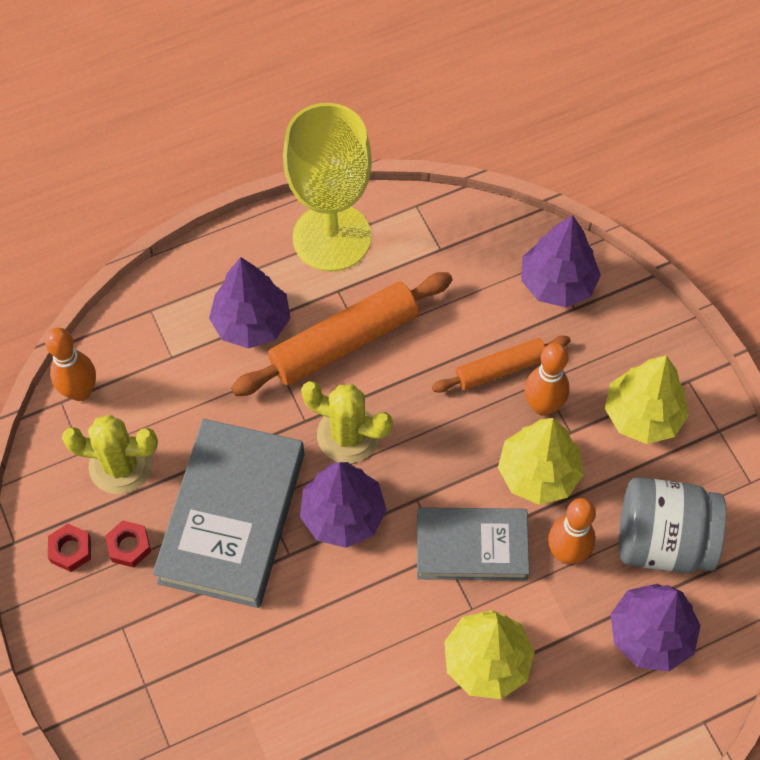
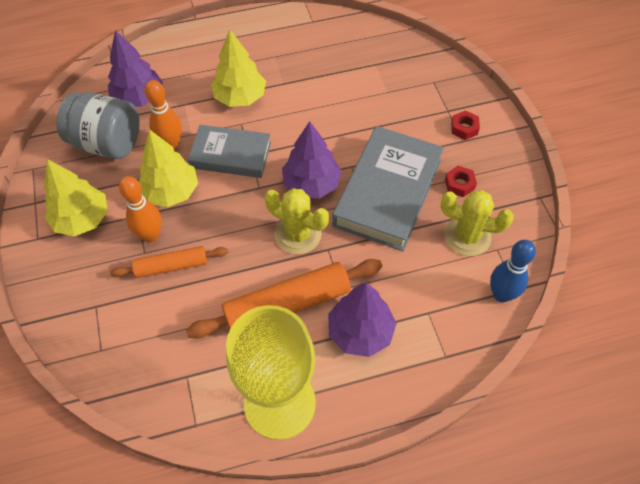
camera: 170 degrees left, 5 degrees down
(71, 550) = (500, 187): red nut -> red nut (464, 128)
(80, 391) = (501, 295): orange bowling pin -> blue bowling pin
(557, 283) = (100, 329): purple tree -> none

